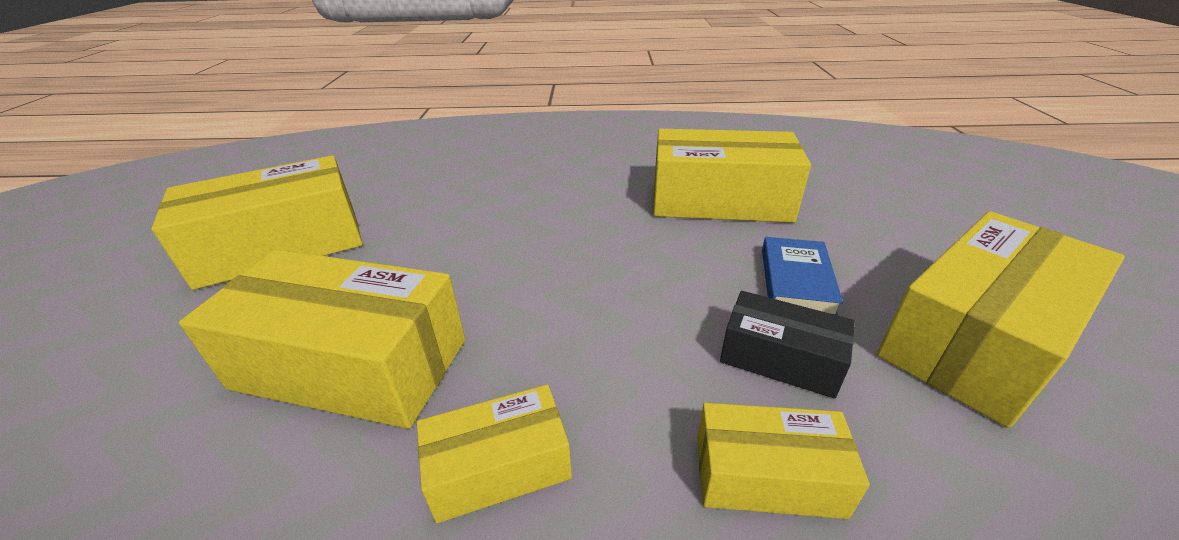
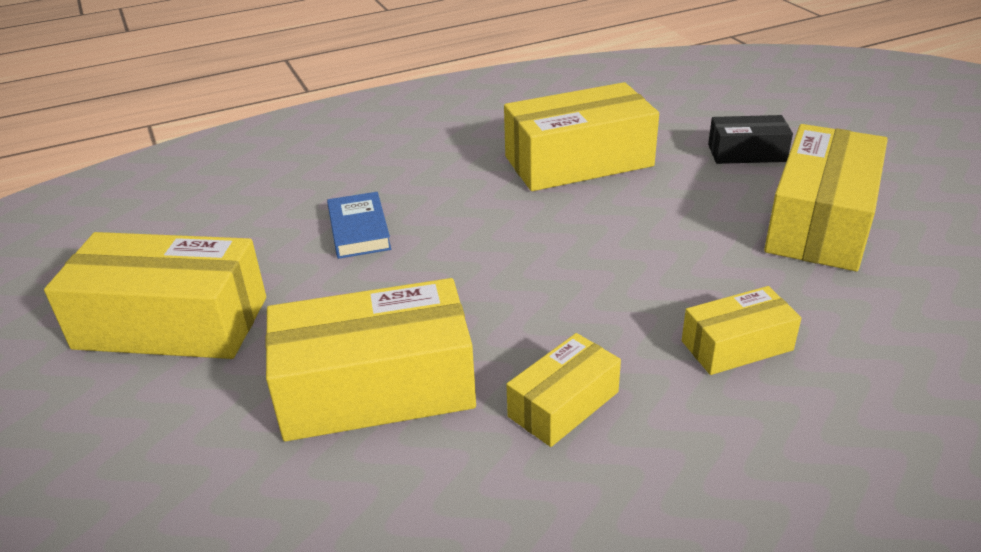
camera: 25 degrees left, 0 degrees up
(281, 246) = (171, 323): yellow box -> yellow box turned 60 degrees clockwise
(780, 358) = (704, 274): black box -> black box (746, 153)
(796, 281) = (682, 215): blue book -> blue book (359, 230)

